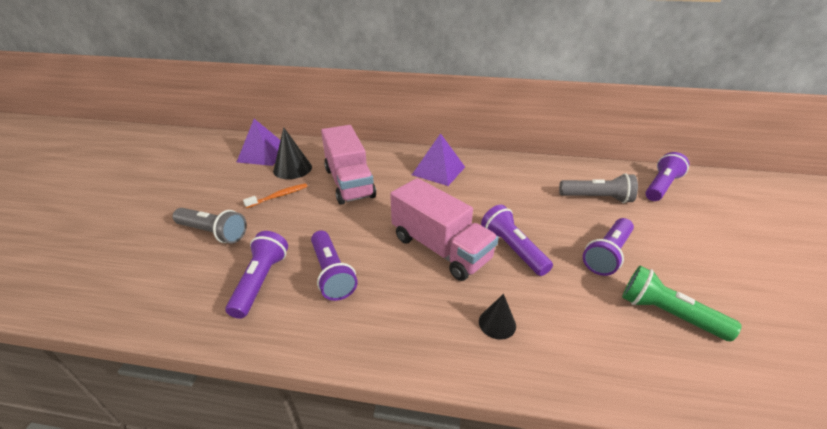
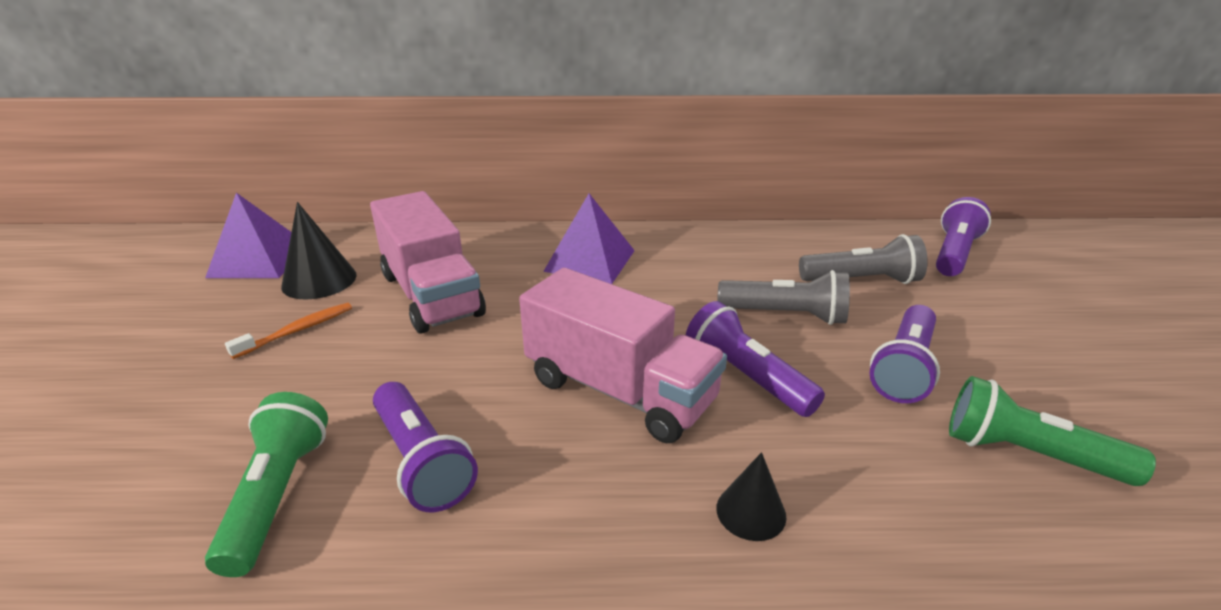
camera: 10 degrees left, 5 degrees down
(213, 233) = (167, 412): grey flashlight -> grey flashlight (785, 315)
(261, 281) = (277, 495): purple flashlight -> green flashlight

